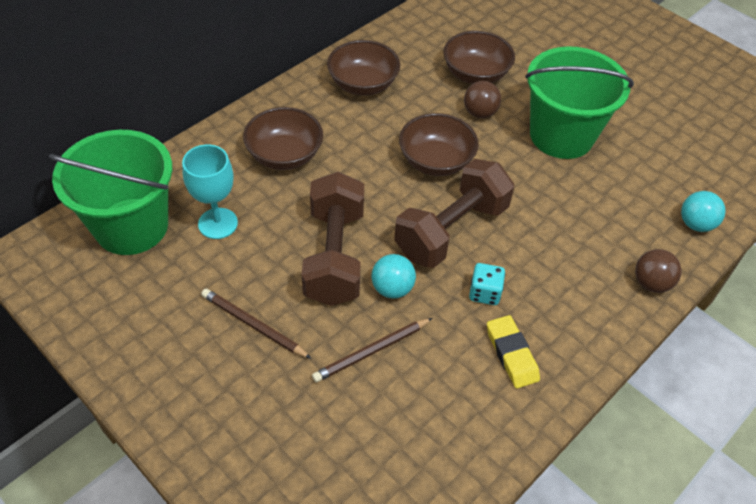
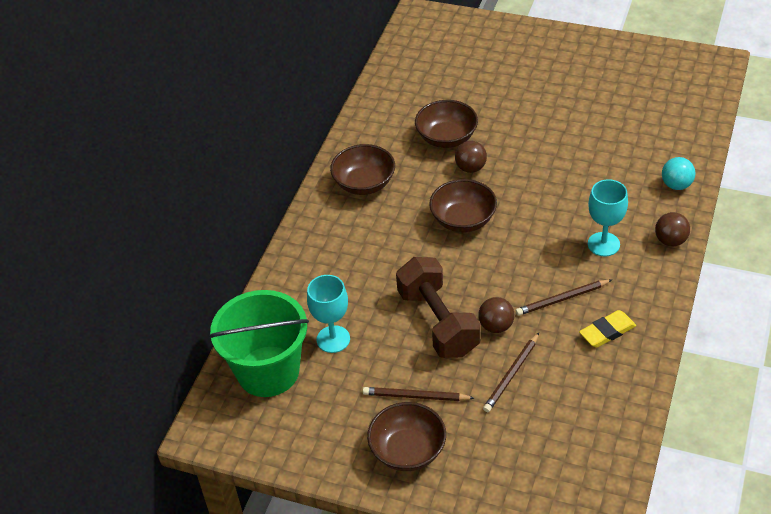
camera: 20 degrees left, 5 degrees down
(285, 155) = (345, 266): brown bowl -> brown bowl (408, 450)
(392, 288) = (496, 326): turquoise ball -> brown ball
(451, 230) = (509, 266): brown dumbbell -> none
(484, 293) = (562, 299): turquoise dice -> brown pencil
(511, 354) = (607, 332): yellow eraser -> yellow eraser turned 75 degrees counterclockwise
(561, 135) = (543, 159): green bucket -> none
(570, 253) = (603, 244): none -> turquoise goblet

